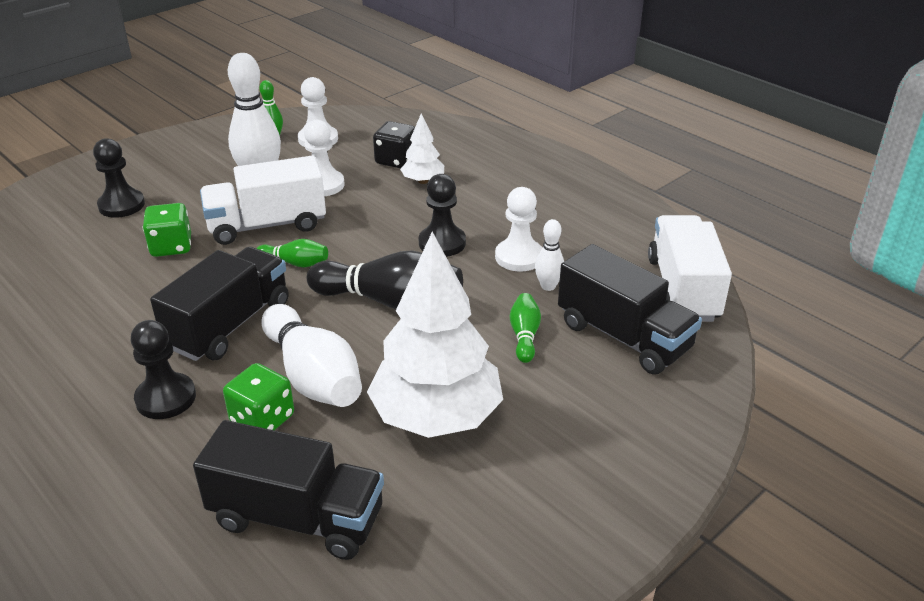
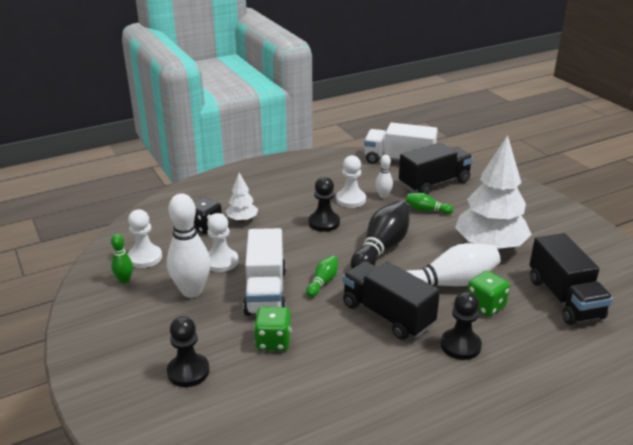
camera: 75 degrees left, 5 degrees down
(297, 518) = (564, 298): black truck -> black truck turned 135 degrees clockwise

